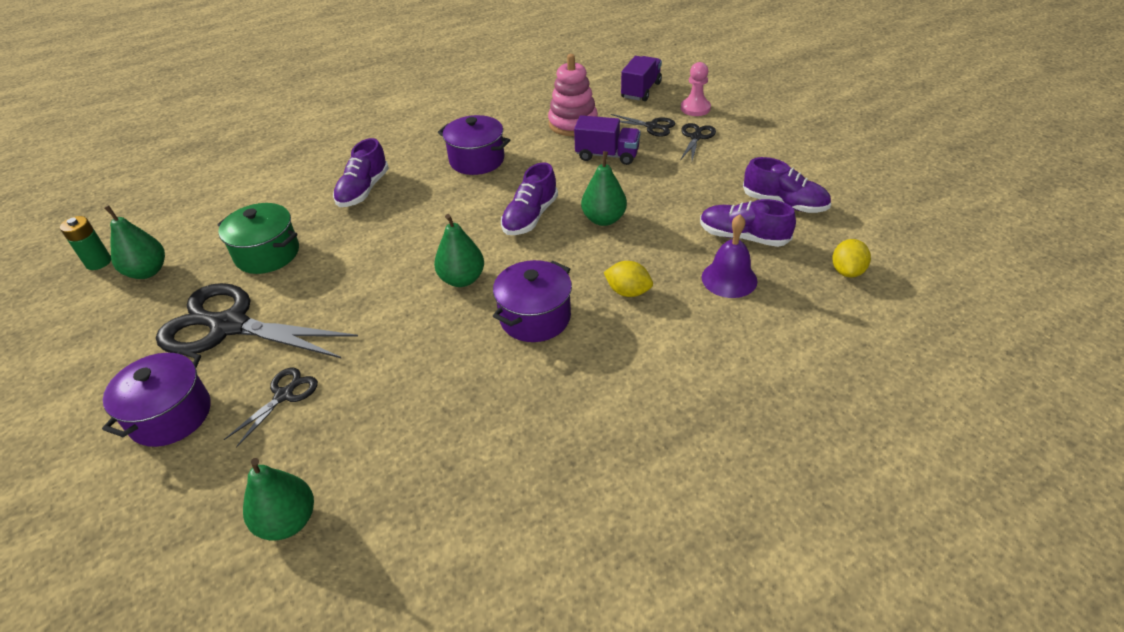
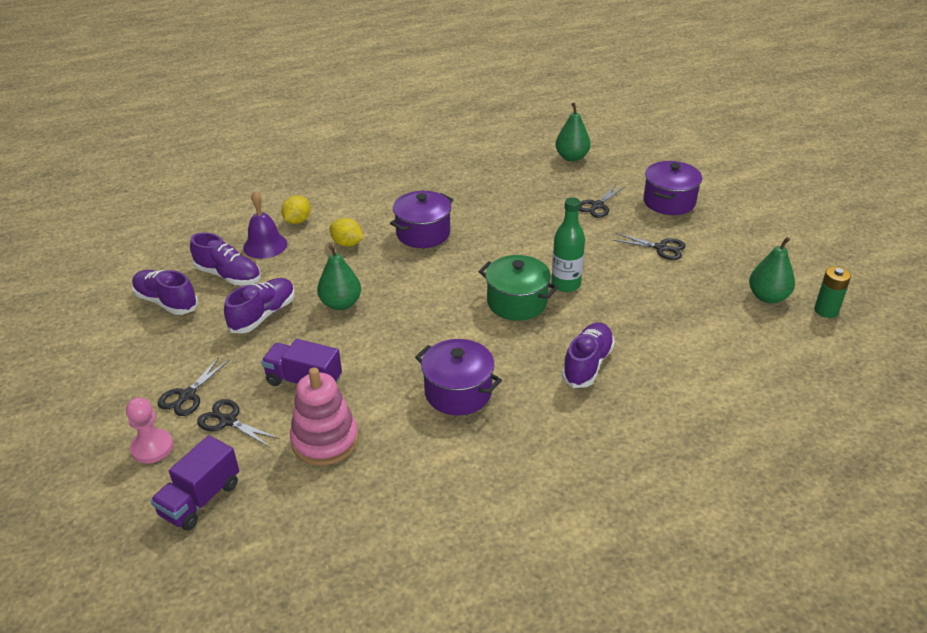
camera: 175 degrees left, 5 degrees down
(229, 325) = (661, 248): black scissors -> black scissors, size x0.46
(267, 254) = (661, 302): green pot -> green pot (517, 302)
(363, 264) = (565, 284): none -> green bottle
(462, 279) = (478, 264): green pear -> none
(530, 217) = (410, 313): purple shoe -> purple shoe (263, 315)
(847, 271) = (173, 242): yellow lemon -> yellow lemon (297, 221)

